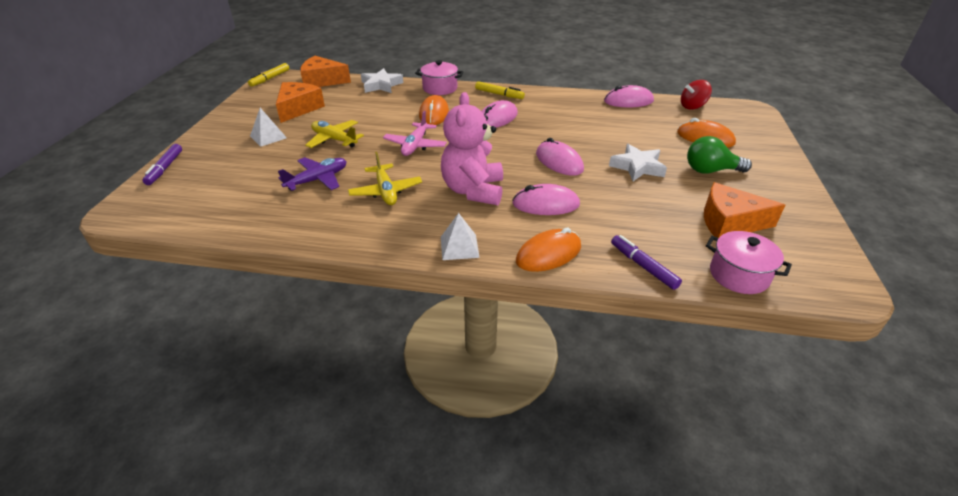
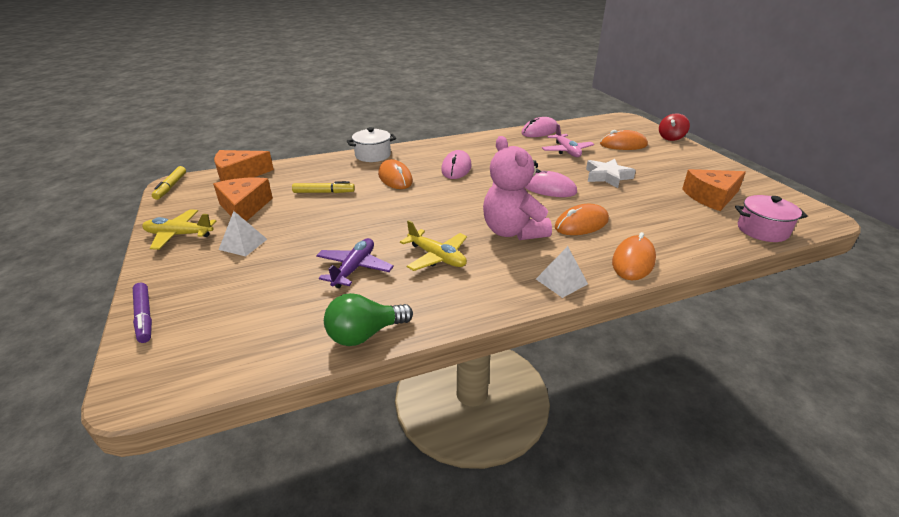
camera: 30 degrees left, 5 degrees down
(334, 140) = (324, 226): yellow plane -> yellow plane (179, 235)
(381, 85) = (310, 165): white star -> none
(415, 145) = (412, 209): pink plane -> pink plane (566, 151)
(440, 88) = (373, 155): pink pot -> white pot
(499, 94) = (433, 148): yellow marker -> yellow marker (324, 192)
(545, 204) = (581, 224): pink mouse -> orange mouse
(643, 266) = (703, 246): purple marker -> none
(692, 106) = (587, 125): red spinning top -> red spinning top (671, 138)
(710, 171) = (655, 166): green light bulb -> green light bulb (365, 334)

